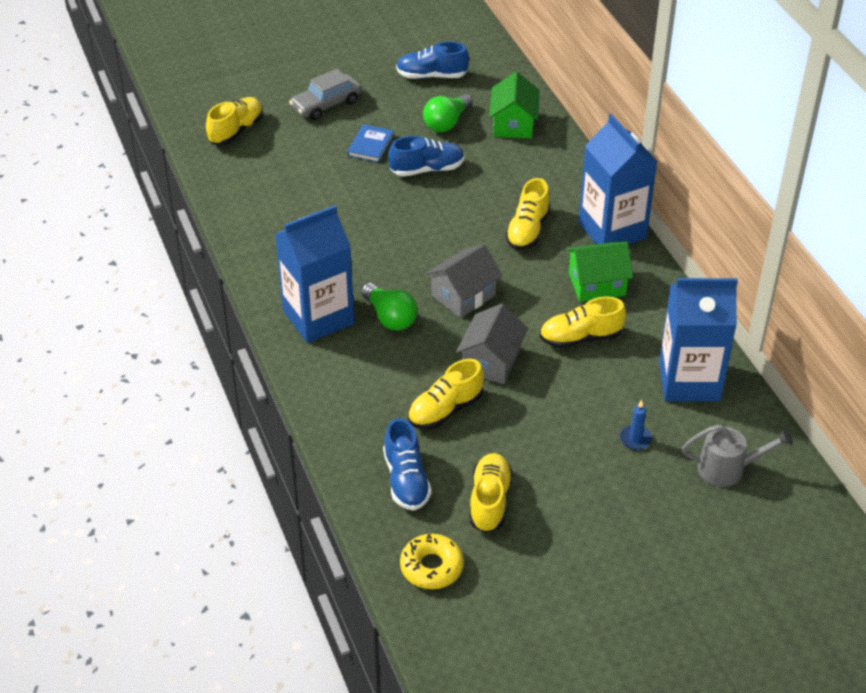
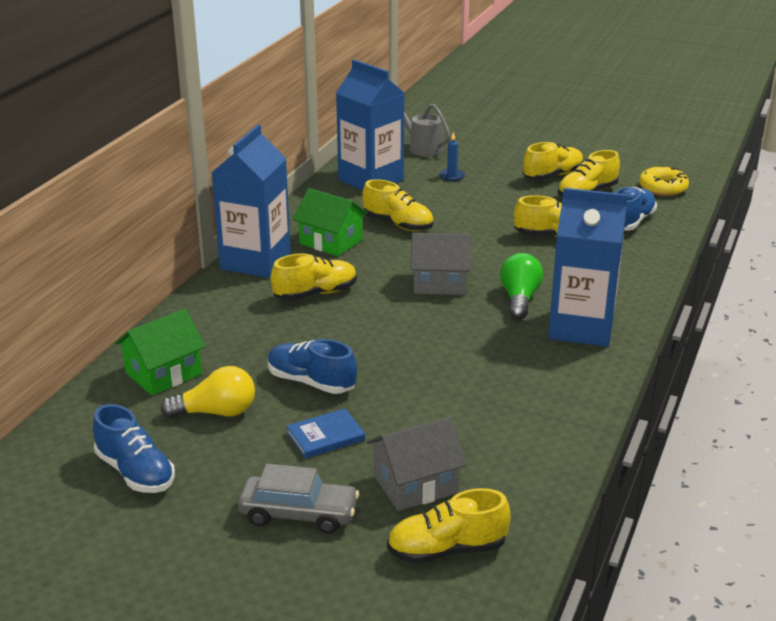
camera: 135 degrees left, 15 degrees down
(447, 123) = (216, 412): green light bulb -> yellow light bulb
(491, 361) = (481, 243): grey house -> grey house (415, 484)
(552, 510) = (552, 176): none -> yellow shoe

